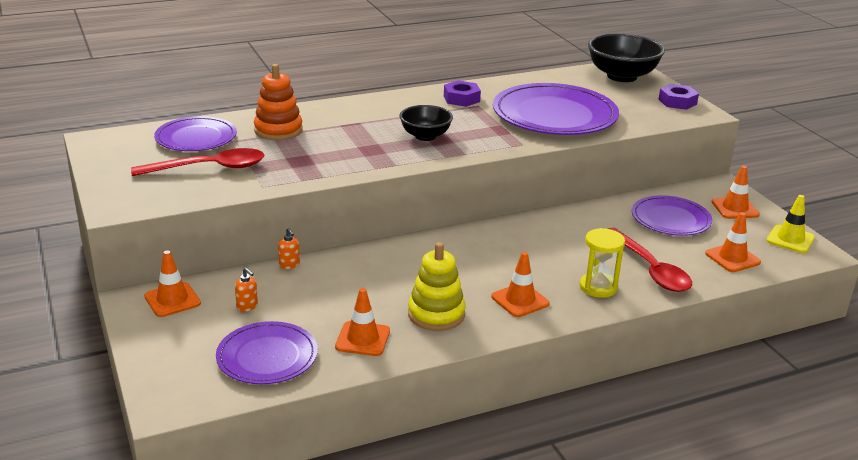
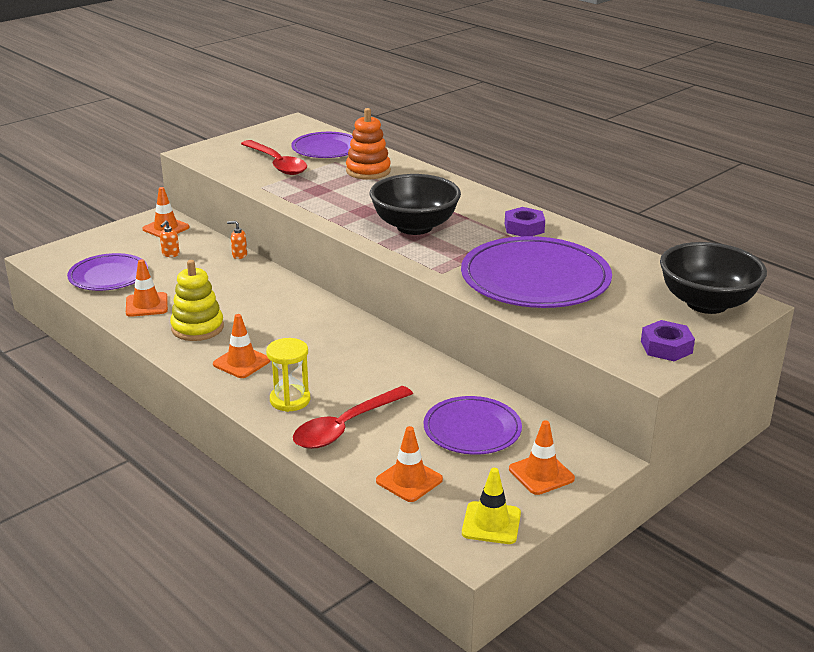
camera: 70 degrees right, 0 degrees up
(289, 265) = (239, 255): orange soap dispenser -> orange soap dispenser turned 60 degrees clockwise
(425, 136) = (414, 227): black bowl -> black bowl, size x1.64

